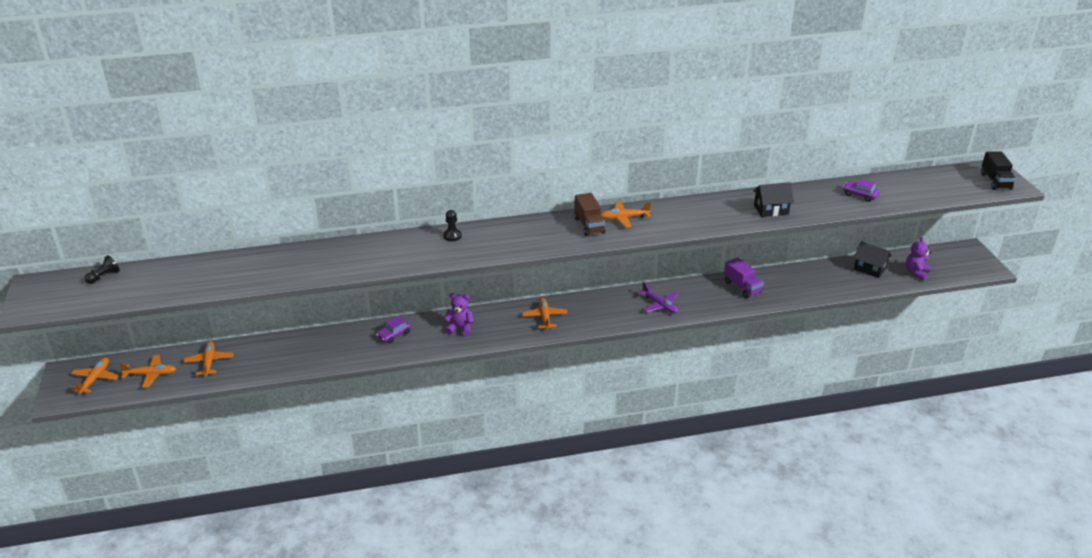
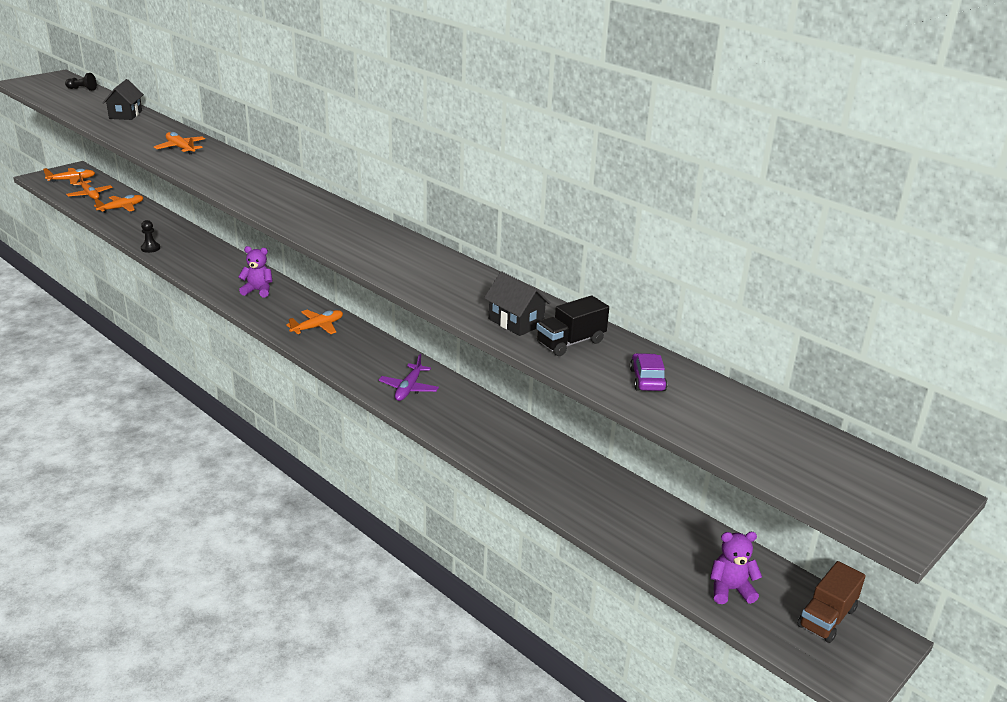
camera: 55 degrees right, 5 degrees down
(394, 335) = (220, 264): purple car -> none
(452, 236) = (259, 176): black pawn -> black pawn (150, 248)
(460, 328) = (258, 291): purple teddy bear -> purple teddy bear turned 60 degrees counterclockwise
(589, 225) = (349, 228): brown truck -> brown truck (827, 618)
(624, 218) = (386, 242): orange plane -> orange plane (180, 148)
(742, 287) = (509, 436): purple truck -> none
(869, 269) = (683, 537): black house -> black house (125, 114)
(995, 181) = (883, 504): black truck -> black truck (570, 342)

